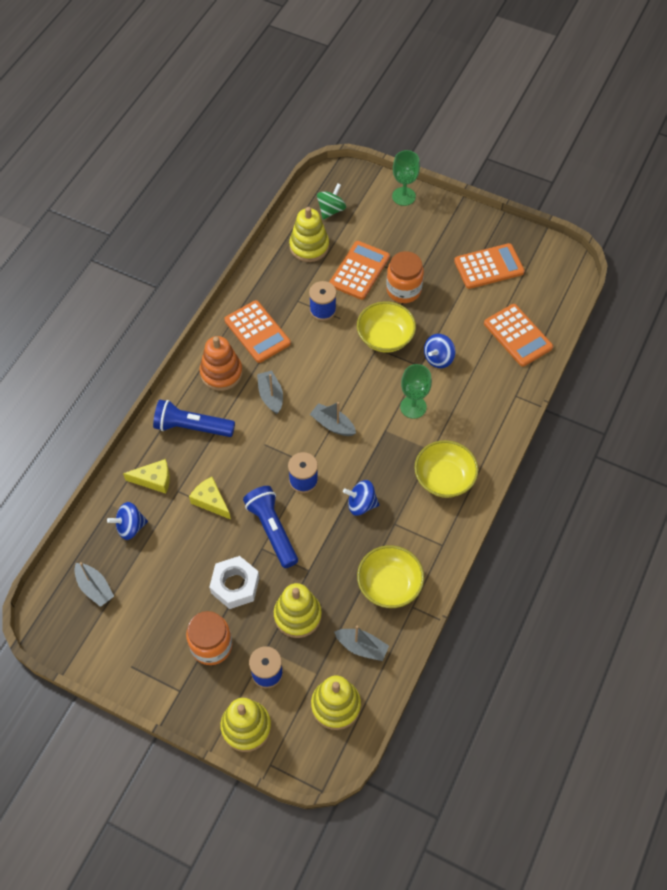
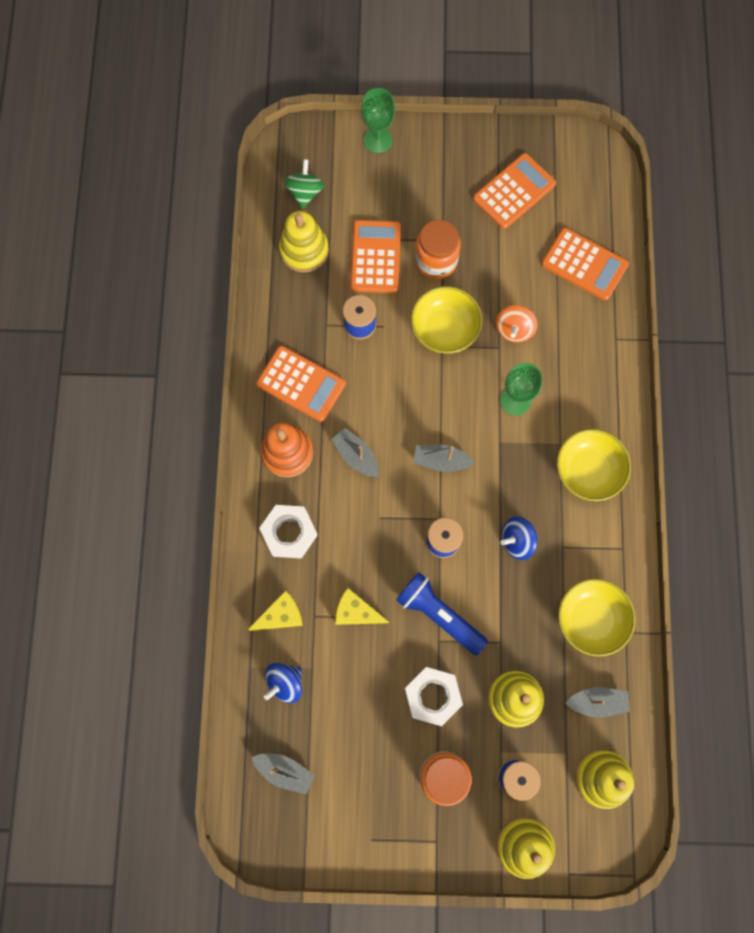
camera: 25 degrees left, 15 degrees up
(192, 427) = (289, 533): blue flashlight -> white nut
(438, 358) = (514, 329): blue spinning top -> orange spinning top

